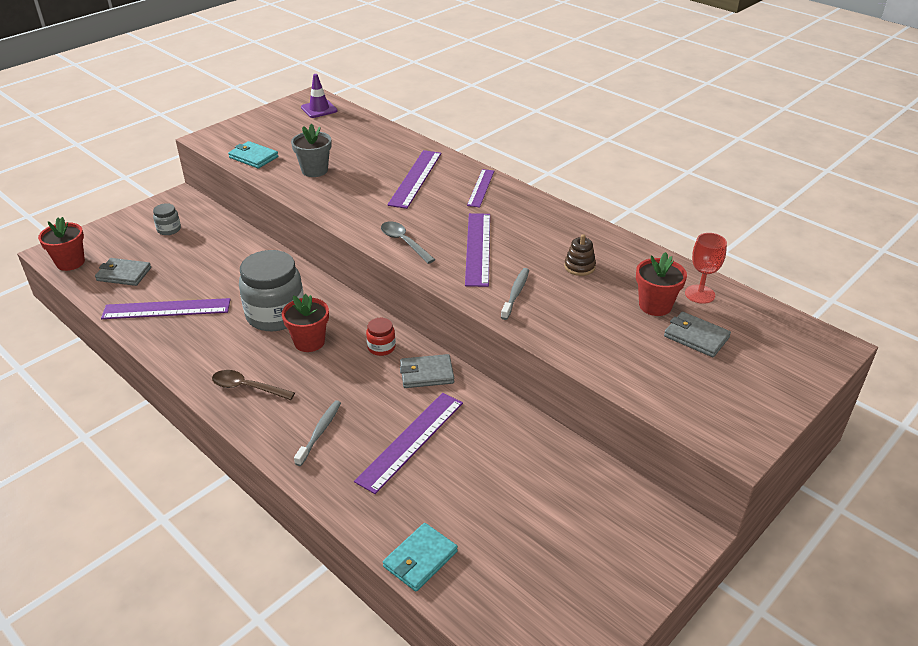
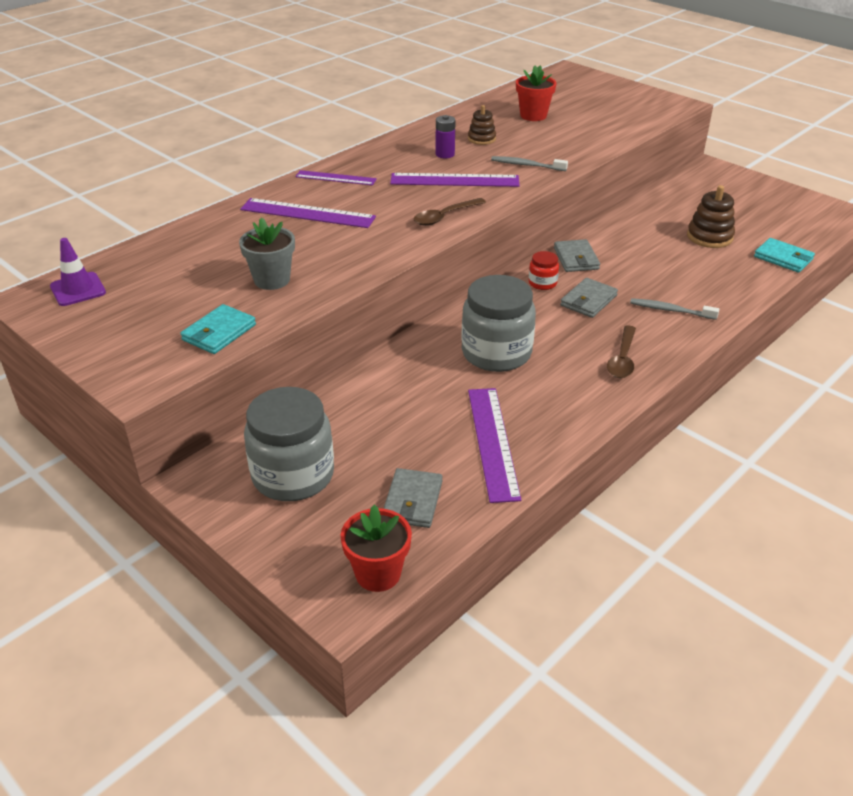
camera: 90 degrees left, 0 degrees up
(169, 229) = (293, 475): grey jar -> grey jar, size x2.21
(309, 342) = (541, 326): red flower pot -> none
(404, 242) = (444, 217): grey spoon -> brown spoon
(410, 441) = (664, 264): purple ruler -> none
(475, 493) = (709, 237): none -> brown stacking toy
(537, 243) = (445, 154): none -> purple battery
(696, 337) = (569, 106): grey wallet -> grey wallet (588, 300)
(699, 294) = (515, 100): red goblet -> none

